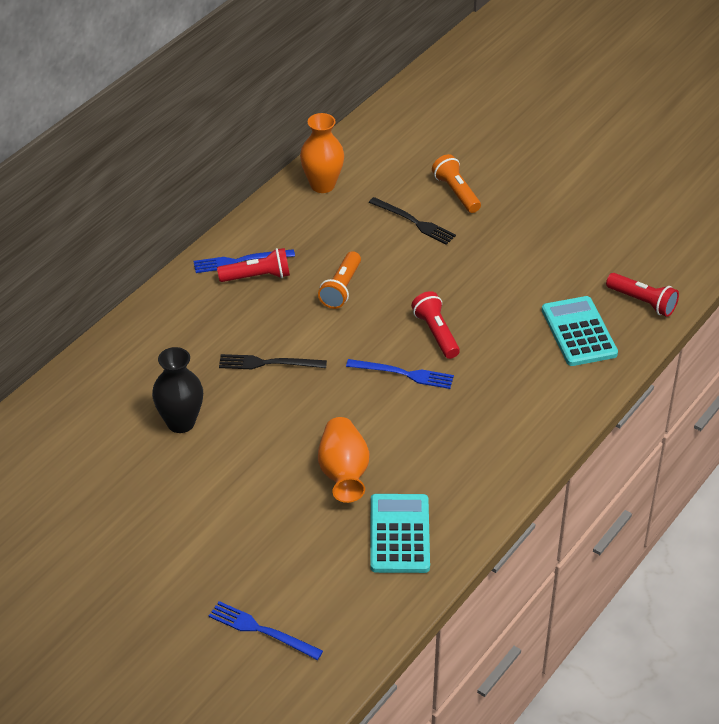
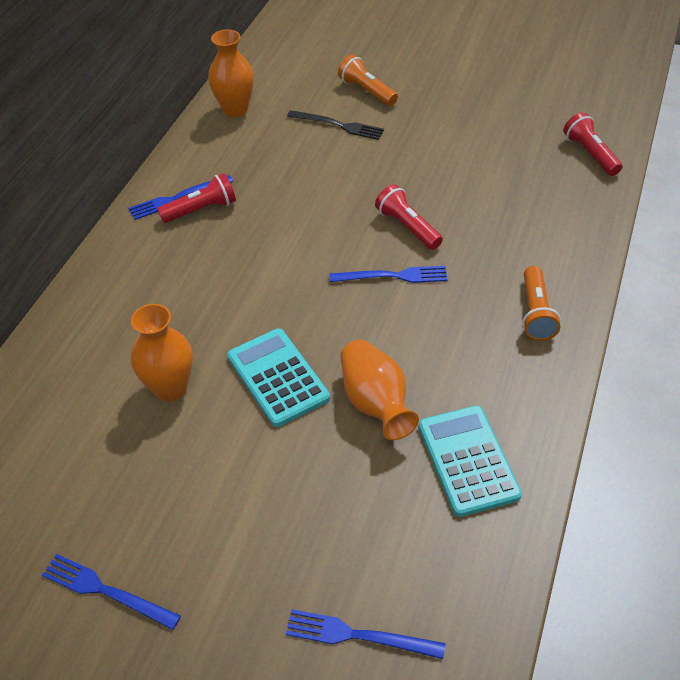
camera: 15 degrees left, 5 degrees up
(88, 556) = (107, 591): none -> blue fork
(181, 422) = (170, 388): black vase -> orange vase
(269, 363) = (246, 297): black fork -> none
(341, 289) = (293, 203): orange flashlight -> orange flashlight (535, 313)
(579, 332) = (545, 195): turquoise calculator -> turquoise calculator (278, 377)
(643, 302) = (590, 154): red flashlight -> red flashlight turned 135 degrees counterclockwise

